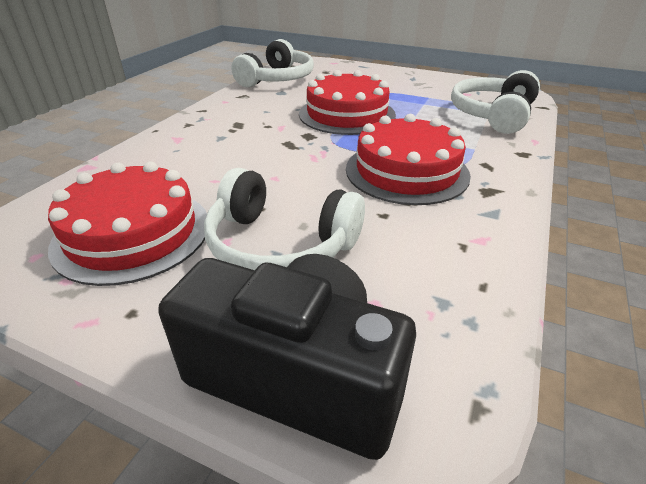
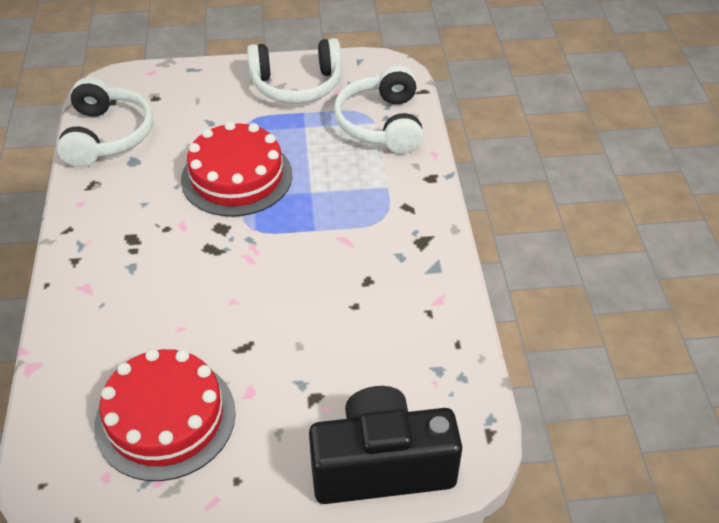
camera: 30 degrees left, 10 degrees up
(280, 245) = (296, 373): white headphones -> white headphones (296, 85)
(406, 171) = (345, 244): red cake -> none

